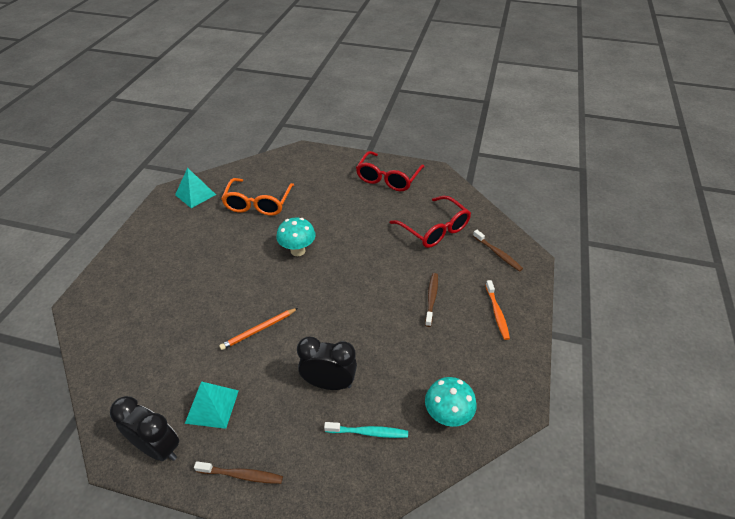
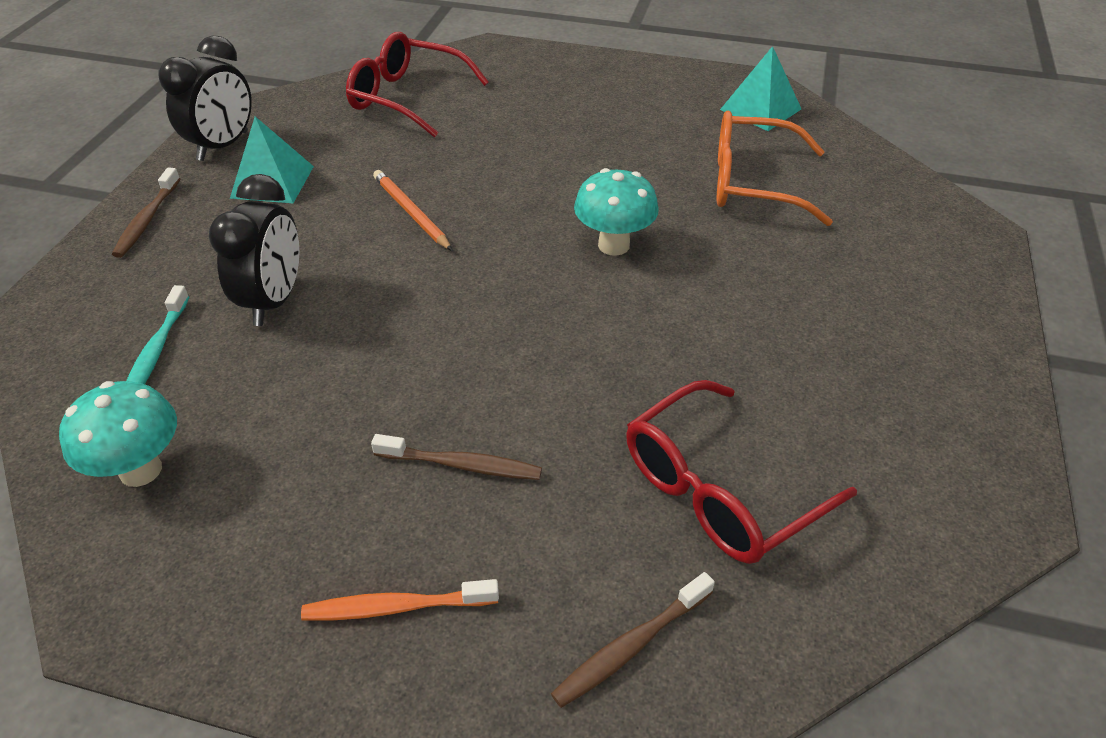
camera: 90 degrees right, 0 degrees up
(388, 178) = (924, 394): red glasses -> red glasses (408, 98)

